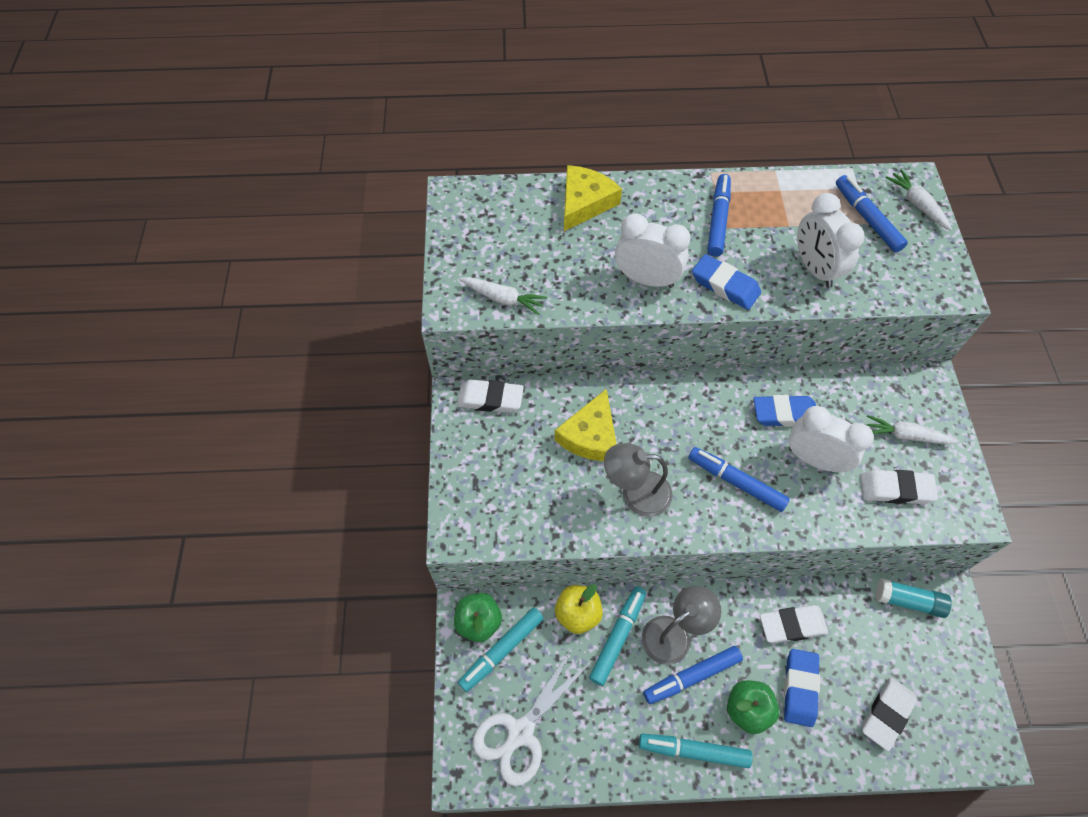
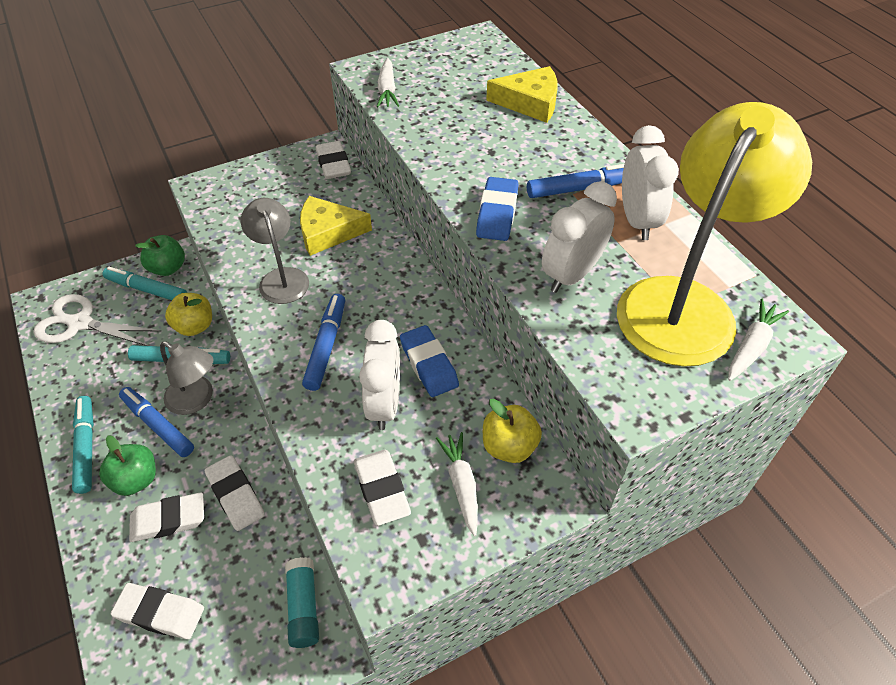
camera: 65 degrees right, 10 degrees down
(646, 279) = (467, 161): white clock -> white clock (637, 221)
(799, 688) = (169, 520): blue eraser -> white eraser
(867, 218) = (685, 304): blue marker -> yellow lamp
(881, 392) = (509, 446): none -> yellow apple

